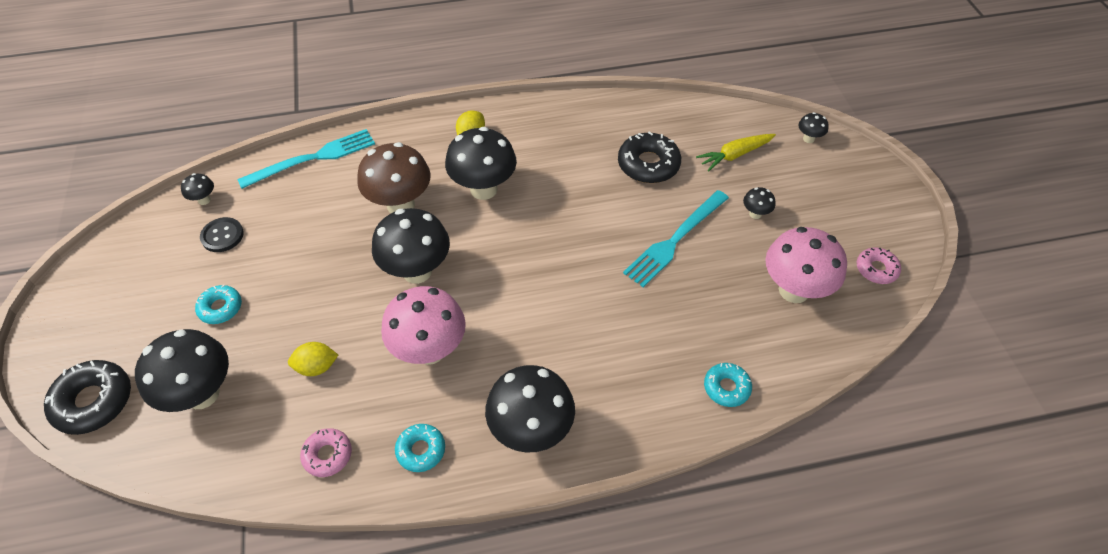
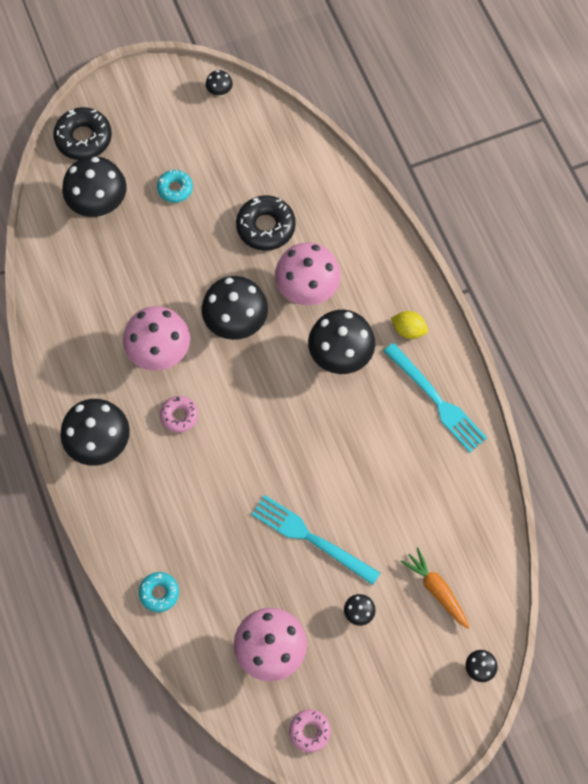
camera: 80 degrees right, 15 degrees up
(204, 200) = (281, 133): black mushroom -> black mushroom (219, 92)
(222, 236) = (246, 162): black button -> none
(312, 159) = (347, 201): turquoise fork -> turquoise fork (436, 400)
(317, 367) = (133, 275): yellow lemon -> none
(327, 455) = (62, 306): pink donut -> pink donut (179, 416)
(400, 205) = (307, 290): brown mushroom -> pink mushroom
(421, 450) = (74, 369): turquoise donut -> none
(648, 164) = (404, 504): black donut -> black donut (266, 227)
(734, 155) = (436, 589): yellow carrot -> orange carrot

